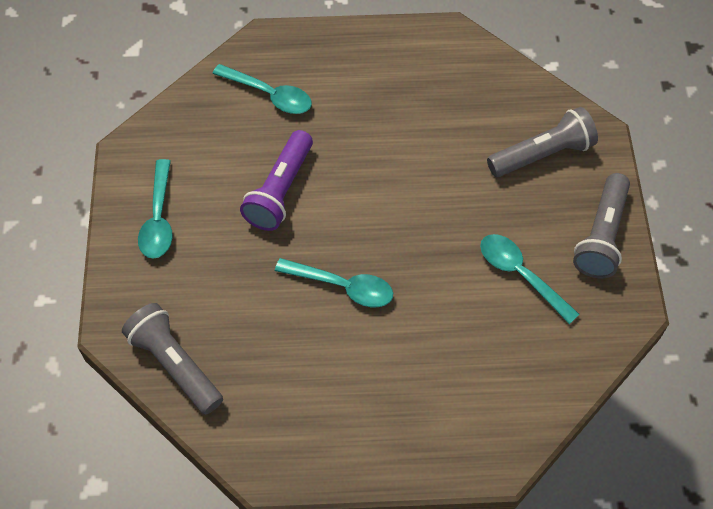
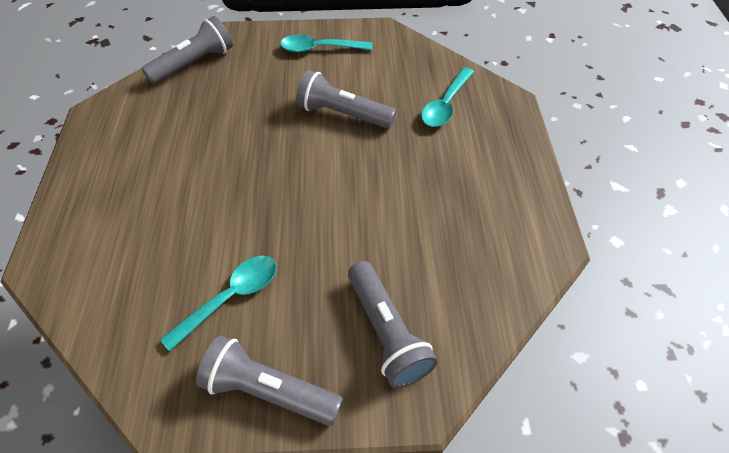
camera: 90 degrees right, 5 degrees down
(280, 190) = (343, 114): purple flashlight -> grey flashlight
(343, 286) = (242, 155): turquoise spoon -> none

